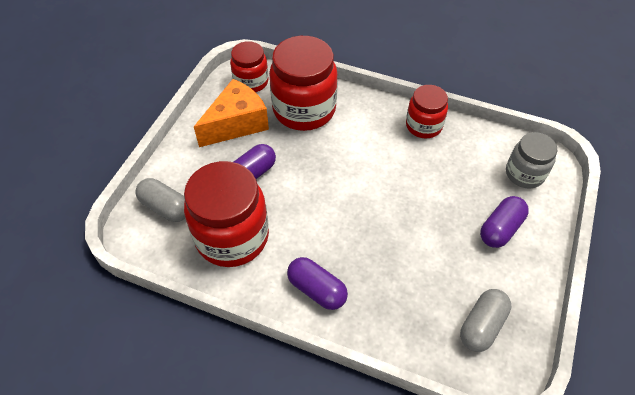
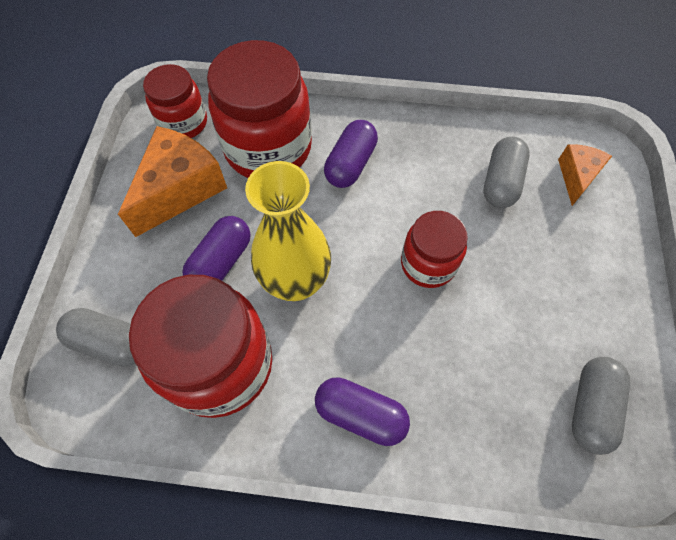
camera: 15 degrees left, 10 degrees up
(297, 198) = (296, 282): none -> yellow vase
(423, 126) = (432, 137): red jar -> red jar (428, 264)
(465, 166) = (501, 182): none -> grey capsule
(500, 229) = (571, 261): purple capsule -> purple capsule (350, 164)
(524, 174) = (577, 177): grey jar -> orange cheese

